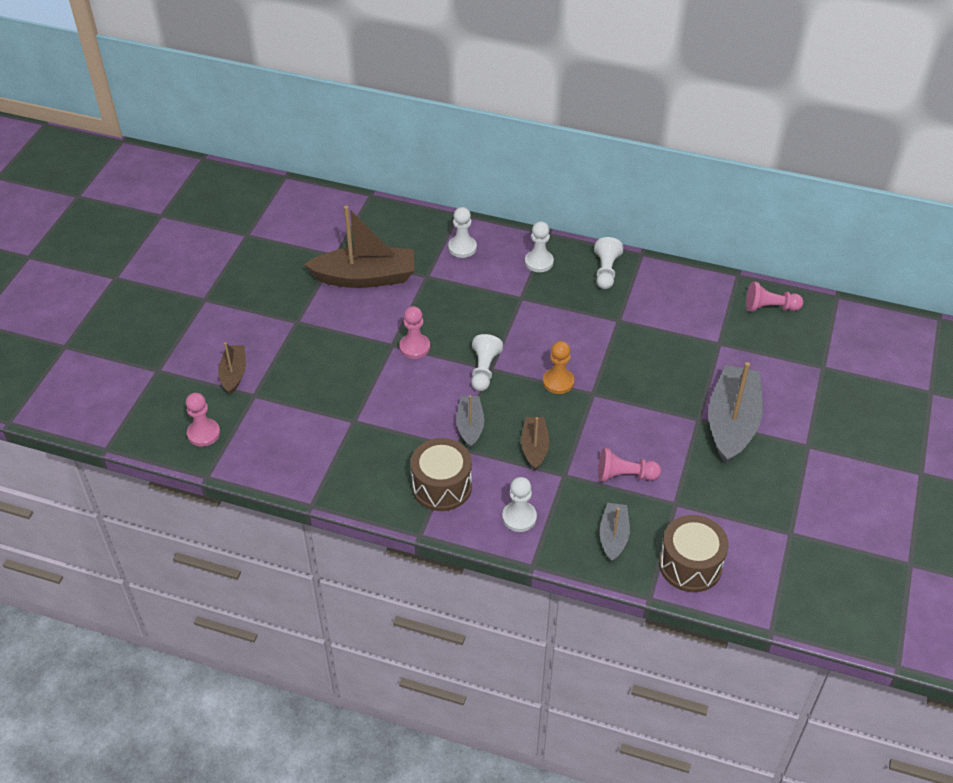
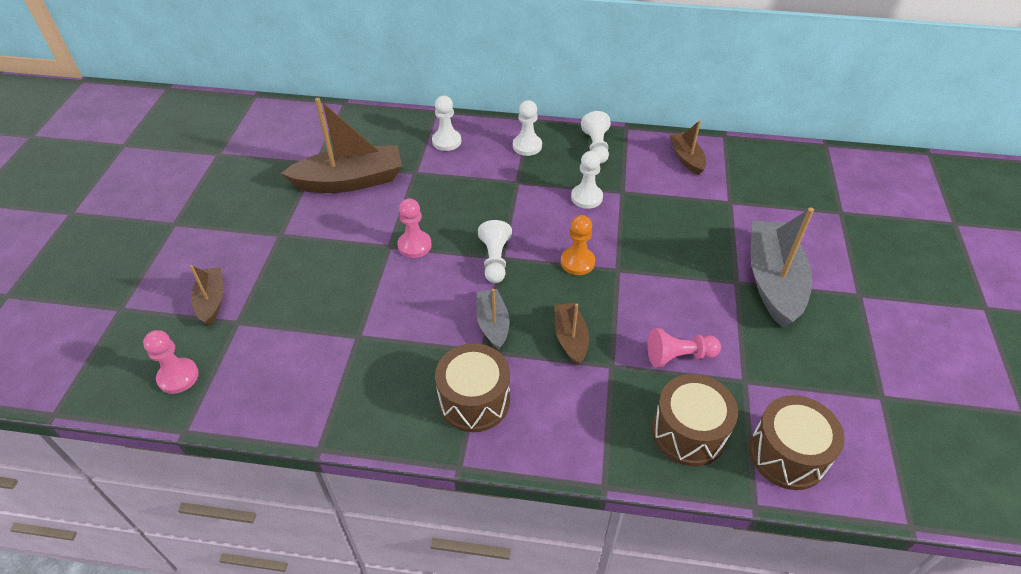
camera: 10 degrees left, 0 degrees up
(519, 517) = (573, 425): white pawn -> white pawn (586, 197)
(613, 536) = (688, 432): grey boat -> brown drum
(691, 294) = (686, 158): none -> brown boat
(770, 307) = (766, 162): pink pawn -> none

